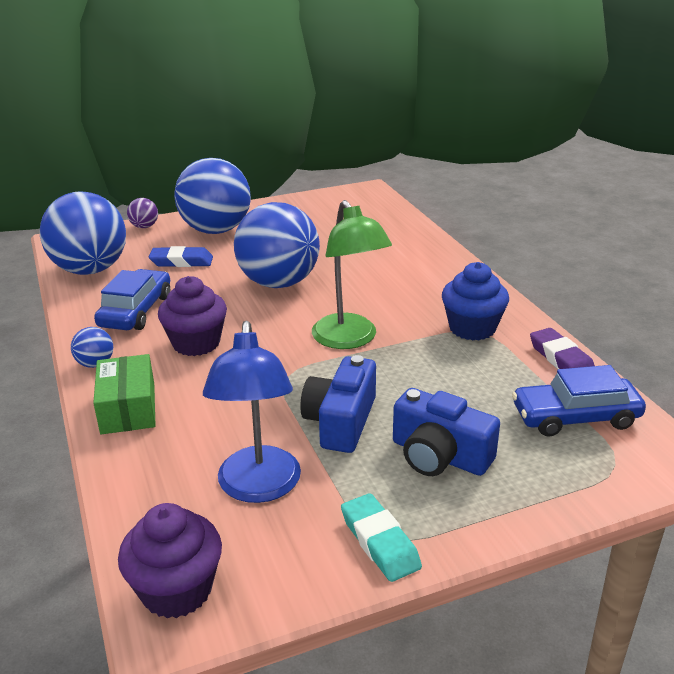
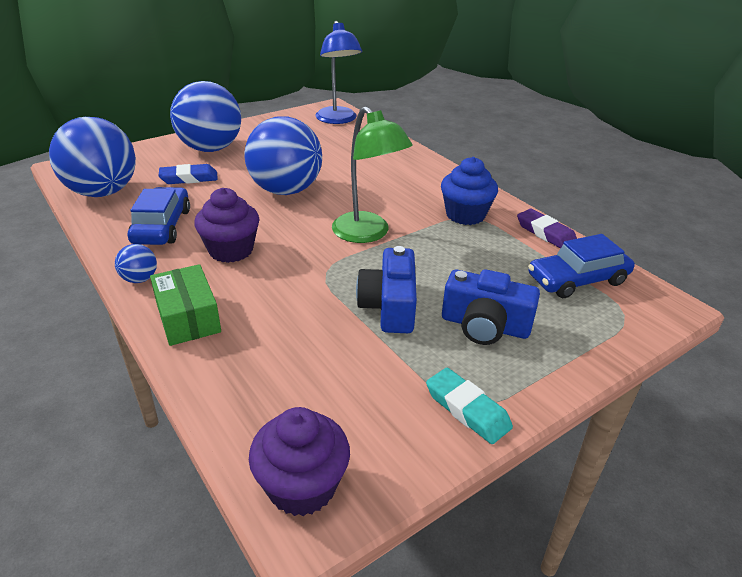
camera: 15 degrees left, 5 degrees up
(144, 227) = (141, 150): purple ball -> none
(258, 488) = (340, 376): blue lamp -> blue lamp (338, 120)

